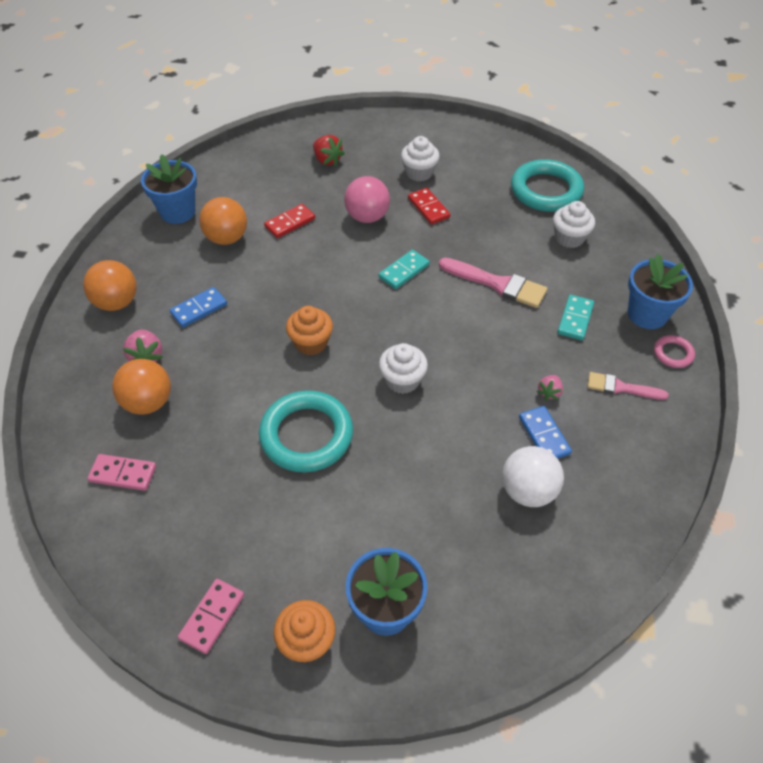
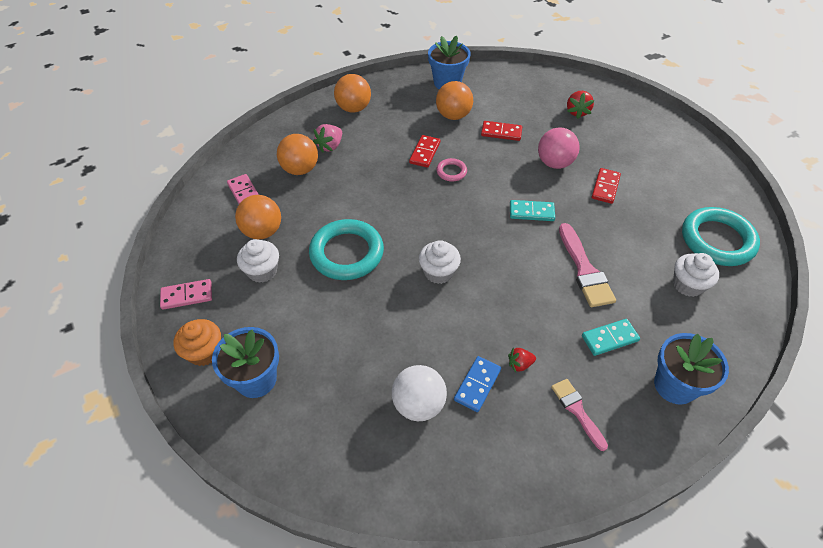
camera: 50 degrees right, 0 degrees up
(198, 490) = (262, 231): none -> orange ball
(199, 309) = (387, 142): blue domino -> none
(248, 291) = (424, 153): none -> red domino
(311, 343) = (418, 207): orange cupcake -> none
(419, 173) = (631, 161): white cupcake -> white cupcake (262, 271)
(549, 392) = (520, 364): pink strawberry -> red strawberry
(673, 353) = (655, 429): pink ring -> pink ring (451, 172)

